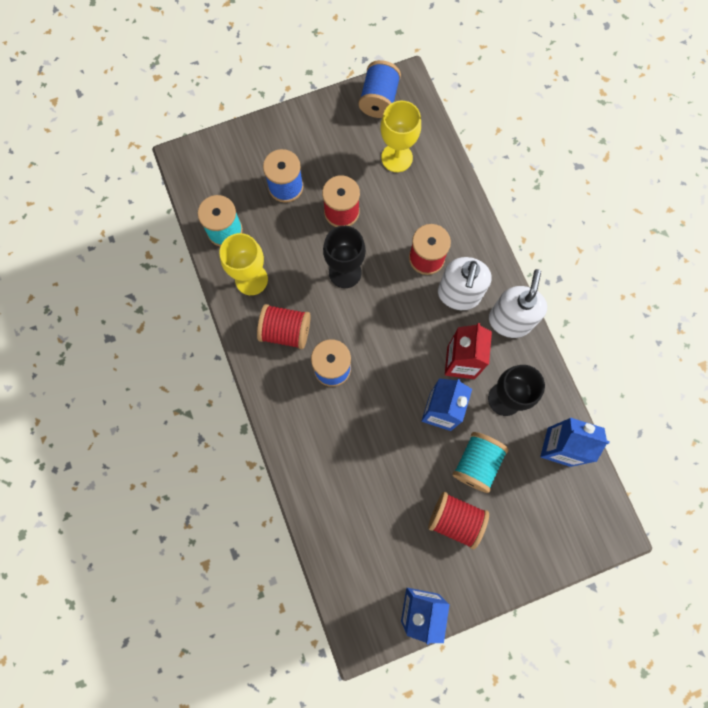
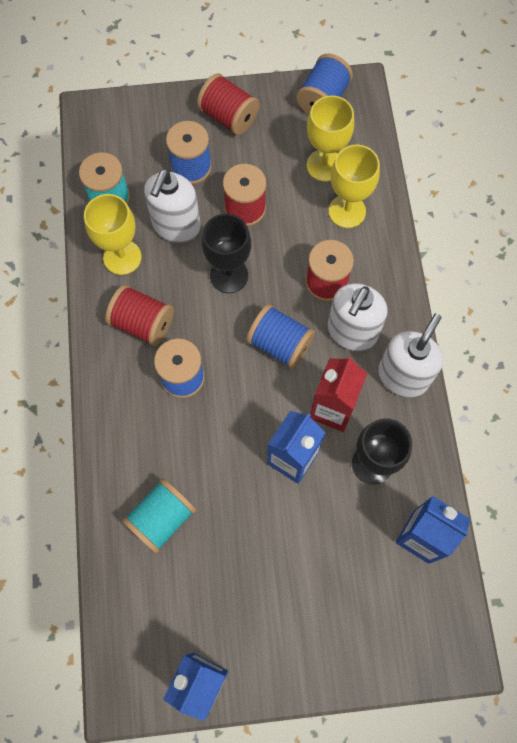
camera: 15 degrees right, 5 degrees down
(288, 241) = (176, 226): none -> white soap dispenser
(403, 319) = (280, 344): none -> blue spool
(426, 193) = (347, 211): none -> yellow goblet
(455, 520) = (273, 589): red spool -> red spool (229, 117)
(476, 463) = (317, 530): turquoise spool -> turquoise spool (161, 518)

